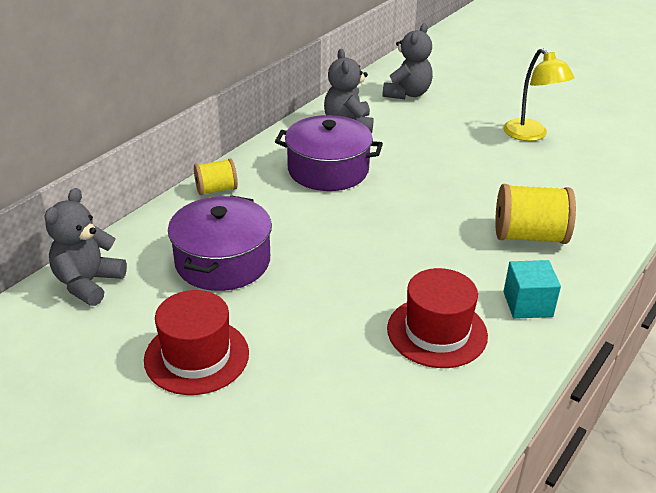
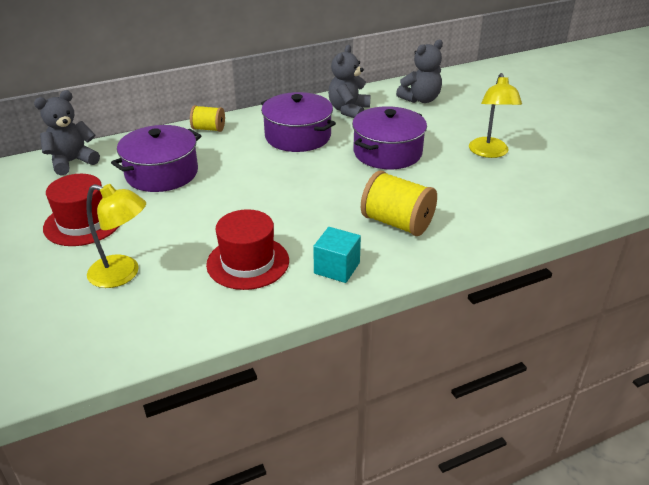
camera: 30 degrees right, 0 degrees up
(319, 399) = (123, 274): none -> yellow lamp
(439, 162) = (387, 152): none -> purple pot

